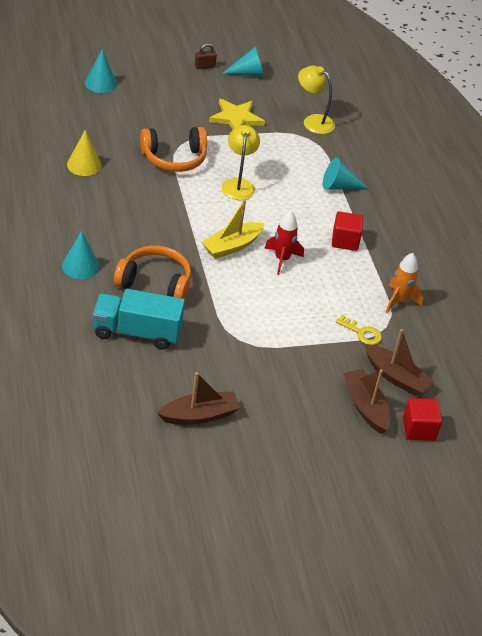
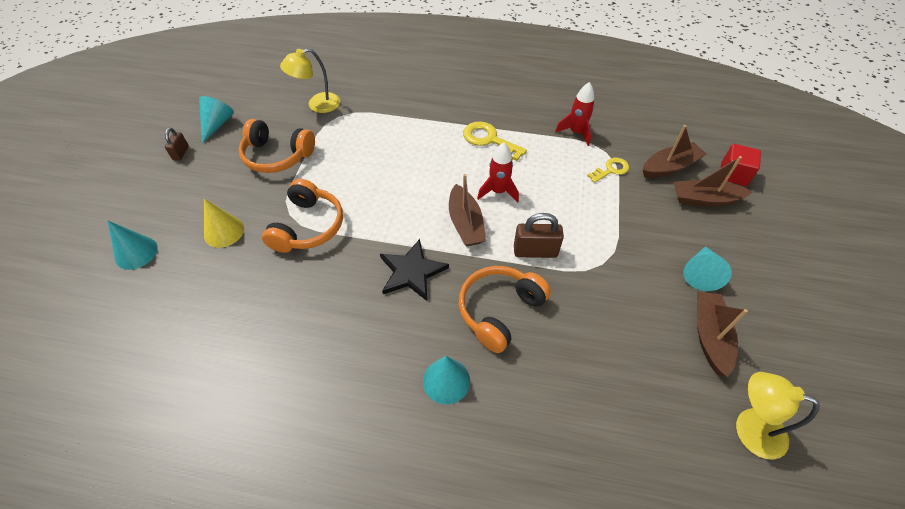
camera: 60 degrees left, 10 degrees up
(84, 165) = (269, 318): yellow cone -> yellow cone (224, 231)
(137, 332) = (574, 355): turquoise truck -> none
(164, 226) = (411, 272): none -> black star
(227, 294) = (535, 251): none -> brown padlock
(232, 246) = (465, 223): yellow boat -> brown boat
(236, 118) = (277, 156): yellow star -> orange headphones
(238, 184) = (377, 188): yellow lamp -> yellow lamp (749, 428)
(339, 186) = (415, 119): turquoise cone -> turquoise cone (700, 273)
(345, 241) = (489, 140): red cube -> yellow key
(399, 301) = (576, 132): orange rocket -> red rocket

